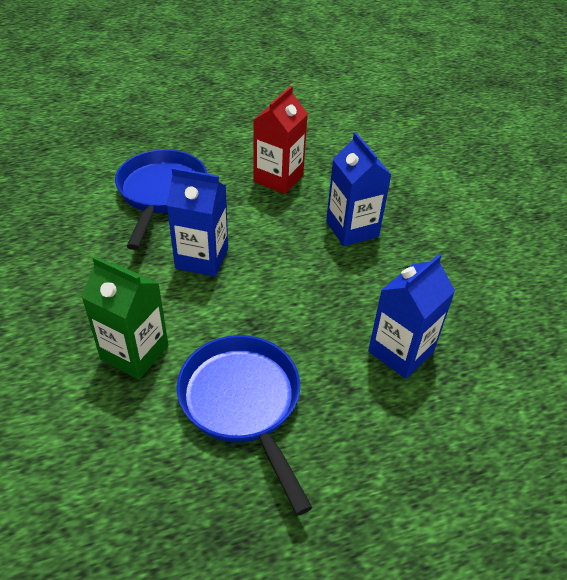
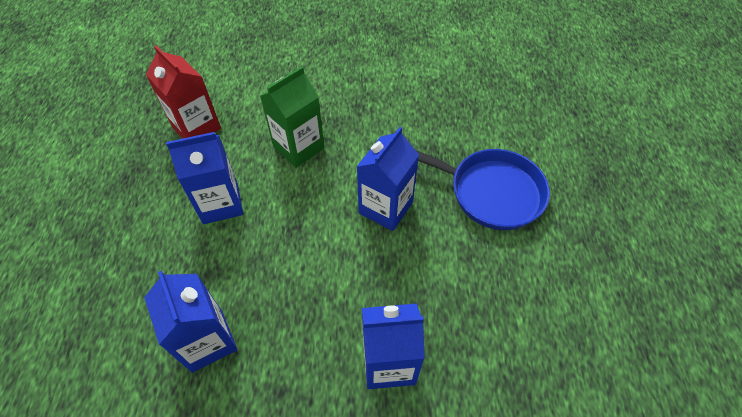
camera: 110 degrees right, 10 degrees up
(243, 403) = (220, 203): blue pan -> blue carton
(278, 178) = (498, 309): red carton -> red carton (196, 128)

